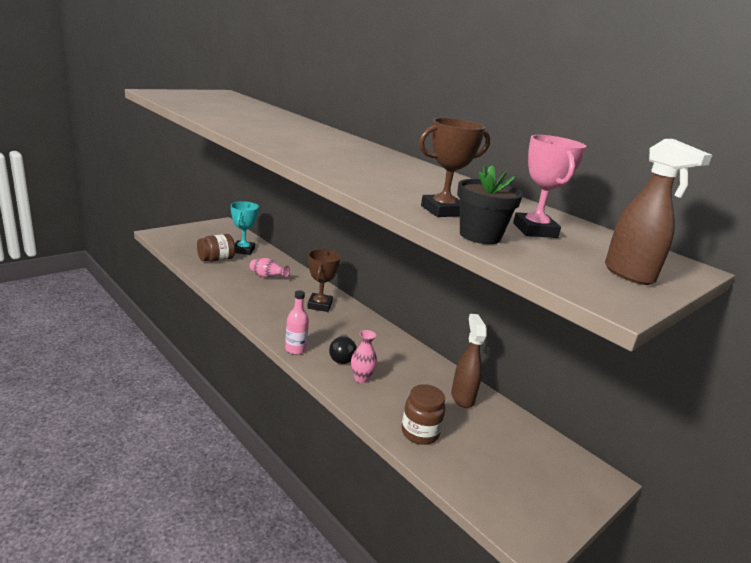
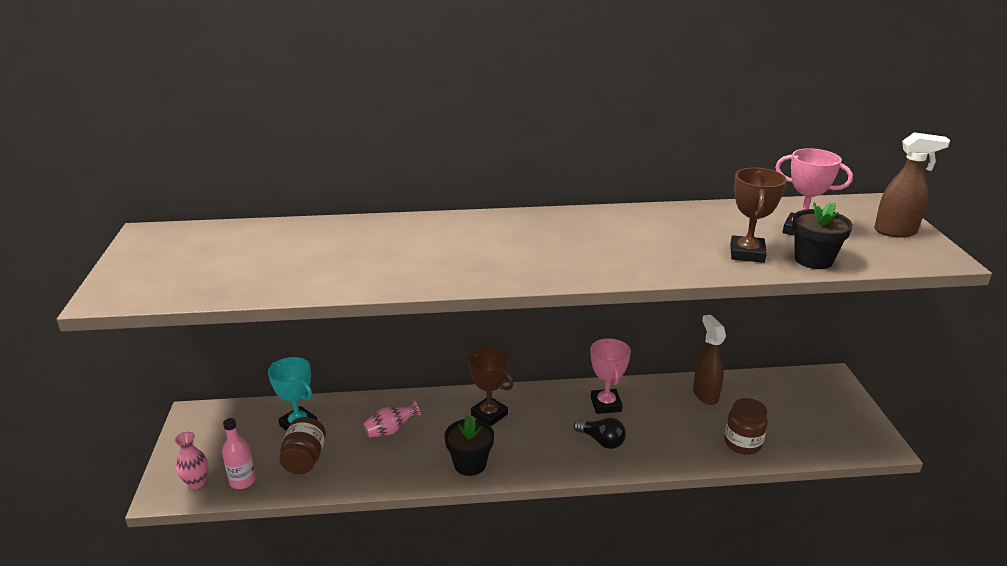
camera: 50 degrees left, 5 degrees up
(262, 310) = (470, 464): none -> black flower pot
(295, 349) = (568, 468): pink bottle -> pink bottle (242, 481)
(361, 378) = (645, 443): pink vase -> pink vase (196, 483)
(387, 349) = (606, 404): none -> pink trophy
(462, 397) = (705, 395): brown spray bottle -> brown spray bottle turned 45 degrees clockwise

